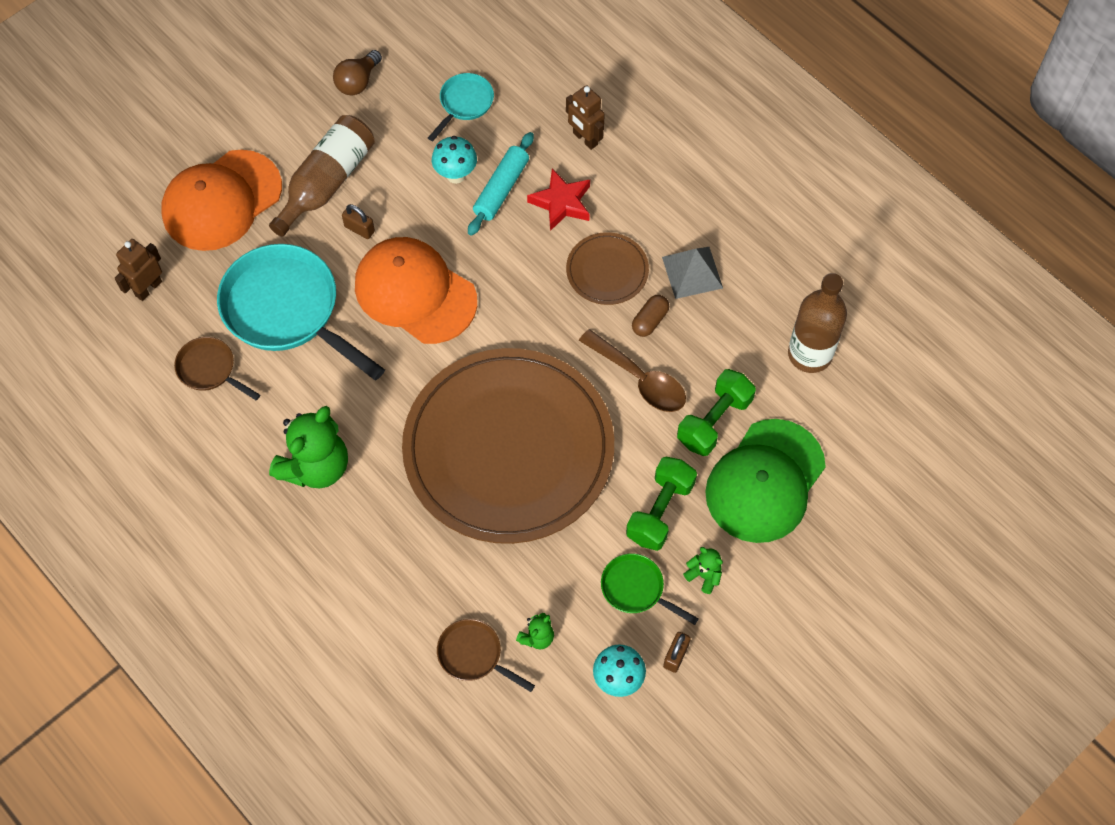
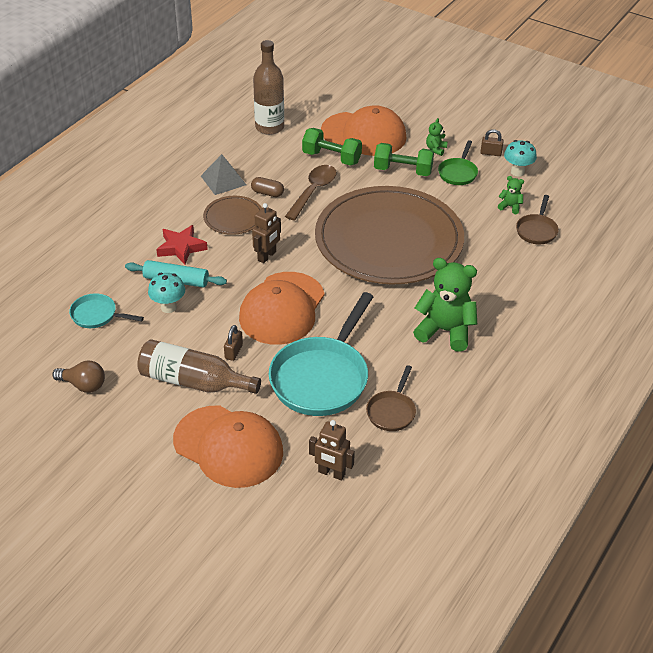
camera: 105 degrees left, 20 degrees down
(585, 139) = (120, 245): brown robot -> brown robot (267, 256)
(765, 481) = (364, 134): green cap -> orange cap

